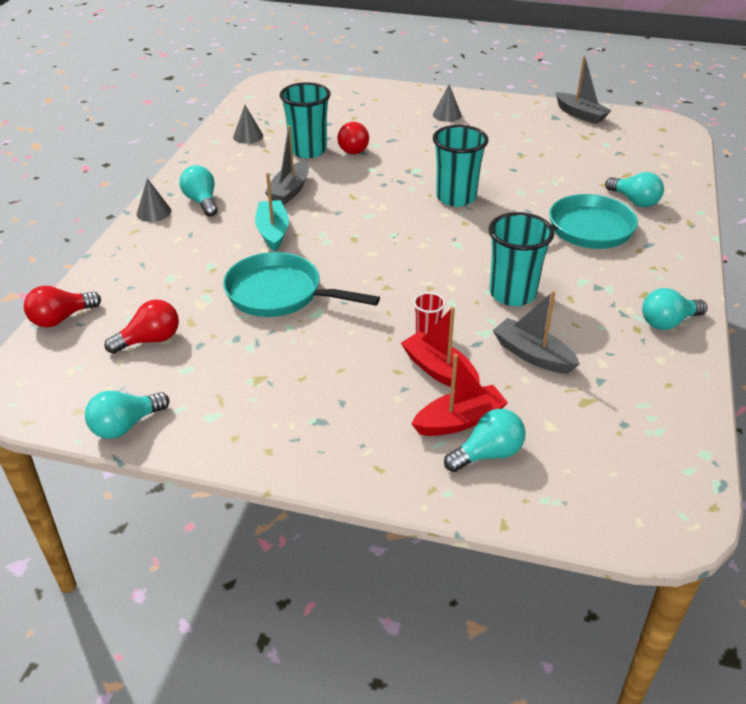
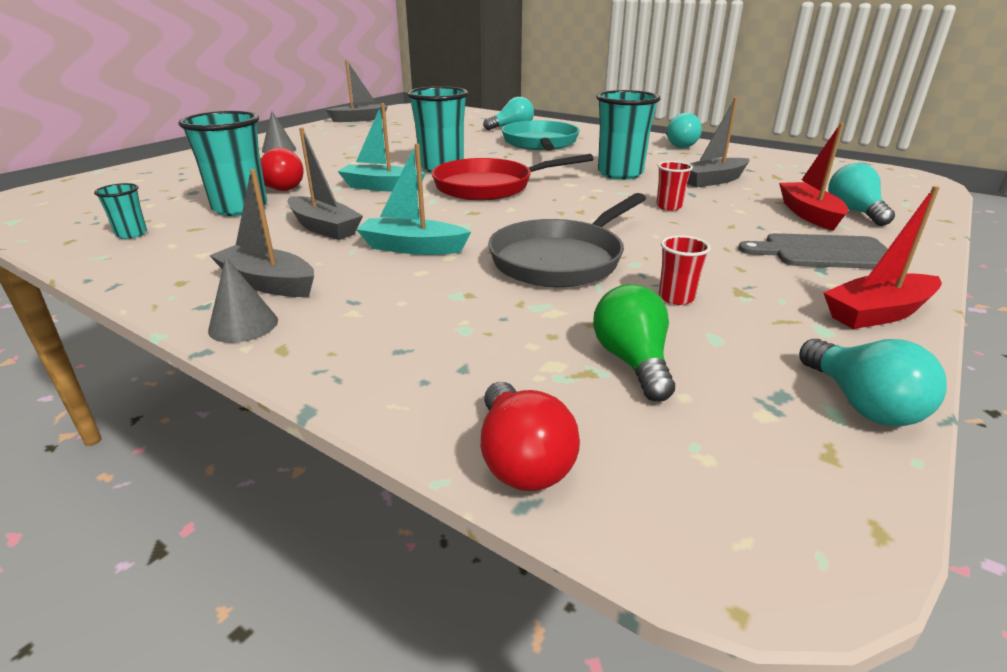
camera: 70 degrees left, 10 degrees down
(150, 340) = (632, 362): red light bulb -> green light bulb
(202, 201) = (268, 283): turquoise light bulb -> grey boat
(238, 350) = (676, 298): none -> red cup
(248, 136) = (131, 234): grey cone -> turquoise cup
(280, 294) = (561, 260): turquoise pan -> grey pan
(357, 425) = (824, 252): none -> grey cutting board
(385, 186) = (382, 187): none -> turquoise boat
(419, 232) = (489, 187): none -> red pan
(439, 371) = (733, 211): red boat -> red boat (878, 313)

